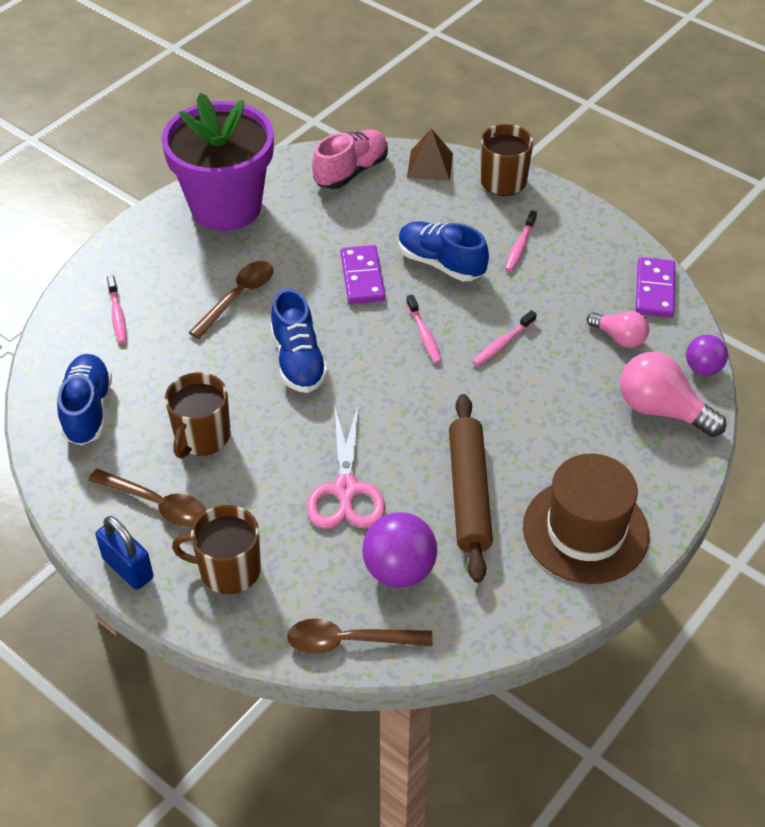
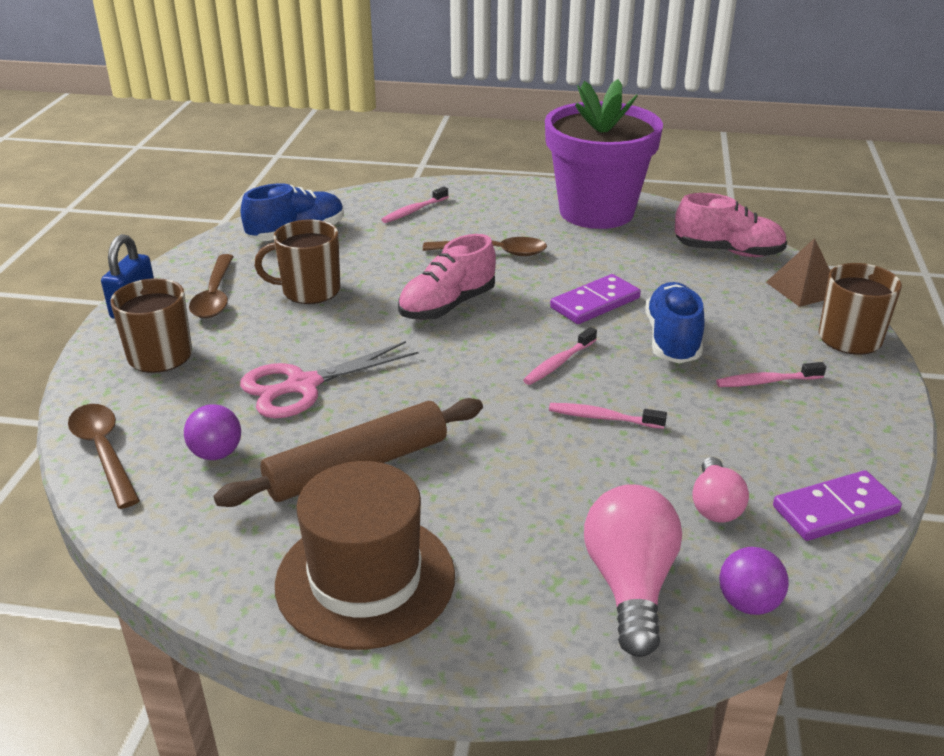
camera: 60 degrees right, 15 degrees down
(298, 361) = (447, 306): blue shoe -> pink shoe
(399, 570) = (216, 453): purple ball -> purple ball, size x0.62

